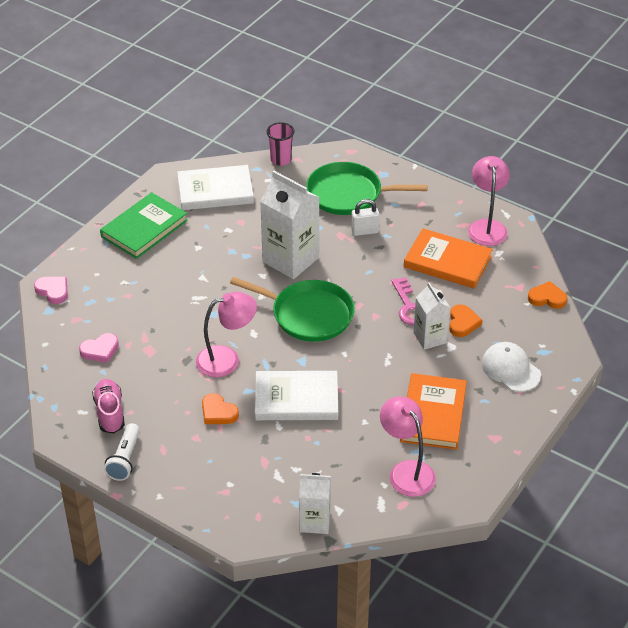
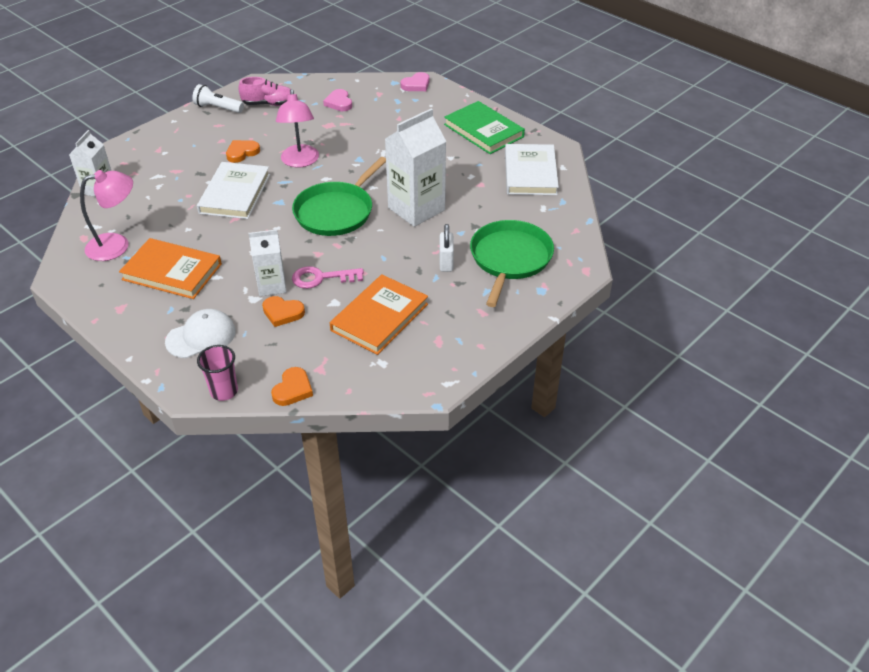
camera: 100 degrees right, 0 degrees up
(281, 160) = (575, 218): pink cup -> pink cup (224, 391)
(486, 226) = (430, 360): pink lamp -> none

